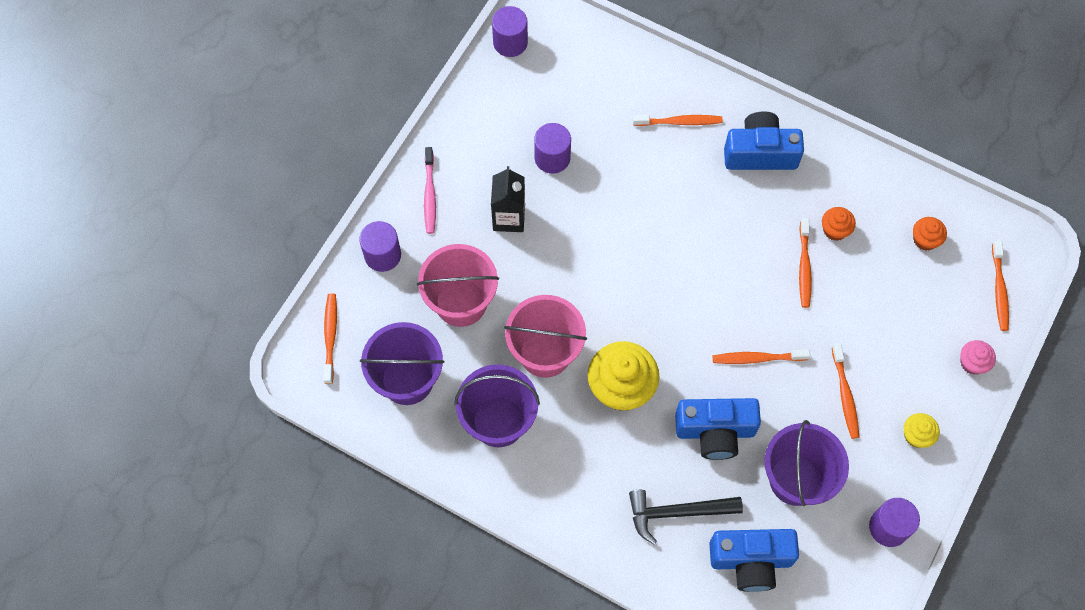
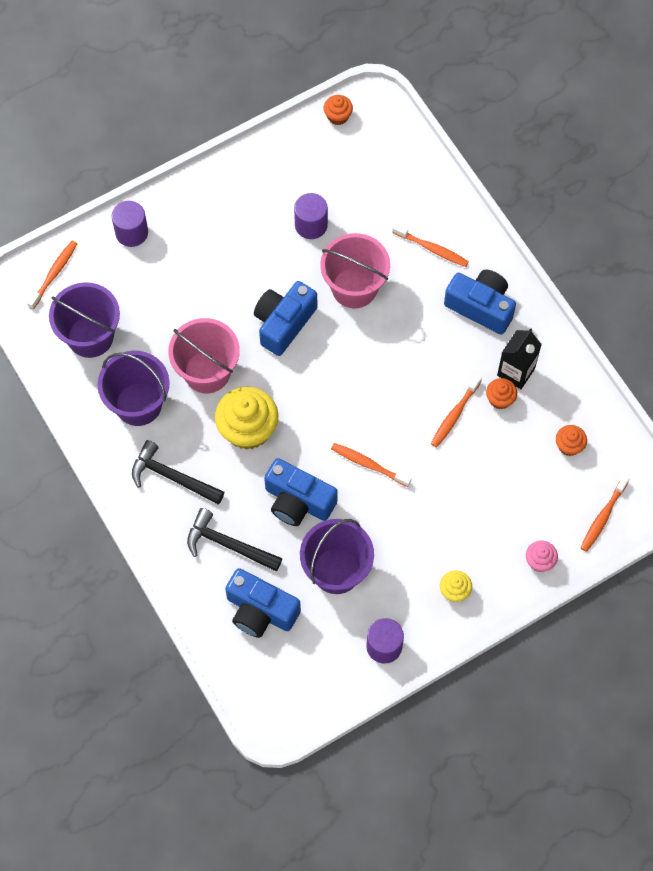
camera: 30 degrees right, 0 degrees up
(430, 195) = (197, 205): pink toothbrush -> none
(461, 302) = (167, 300): pink bucket -> pink bucket (354, 287)
(509, 218) = (246, 254): black carton -> black carton (516, 372)
(510, 42) = (338, 116): purple cylinder -> orange cupcake
(578, 476) = (172, 477): none -> black hammer
(588, 265) = (284, 323): none -> blue camera
(845, 395) = (419, 529): orange toothbrush -> none

